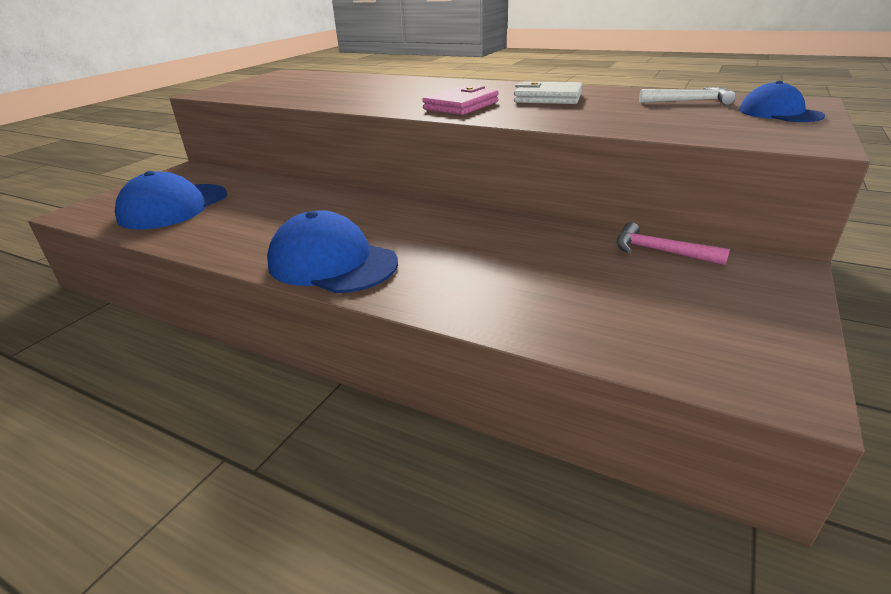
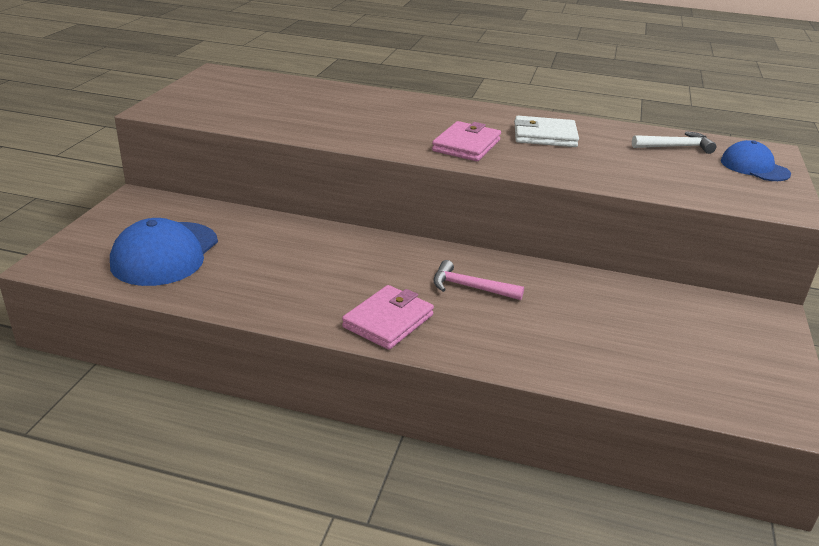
camera: 15 degrees left, 0 degrees up
(332, 263) = (388, 321): blue cap -> pink wallet
(660, 251) = (672, 298): pink hammer -> pink hammer (470, 287)

